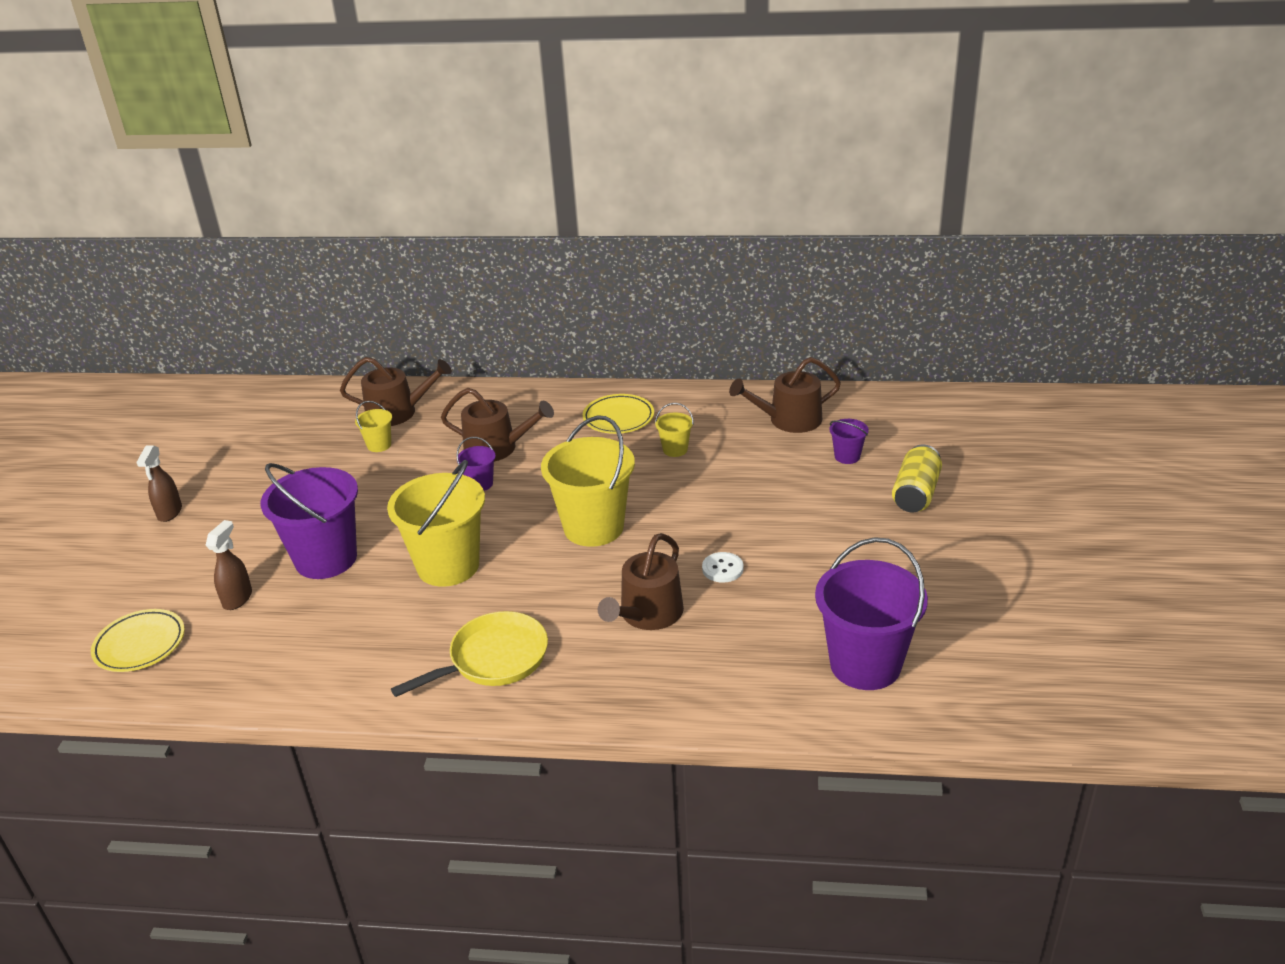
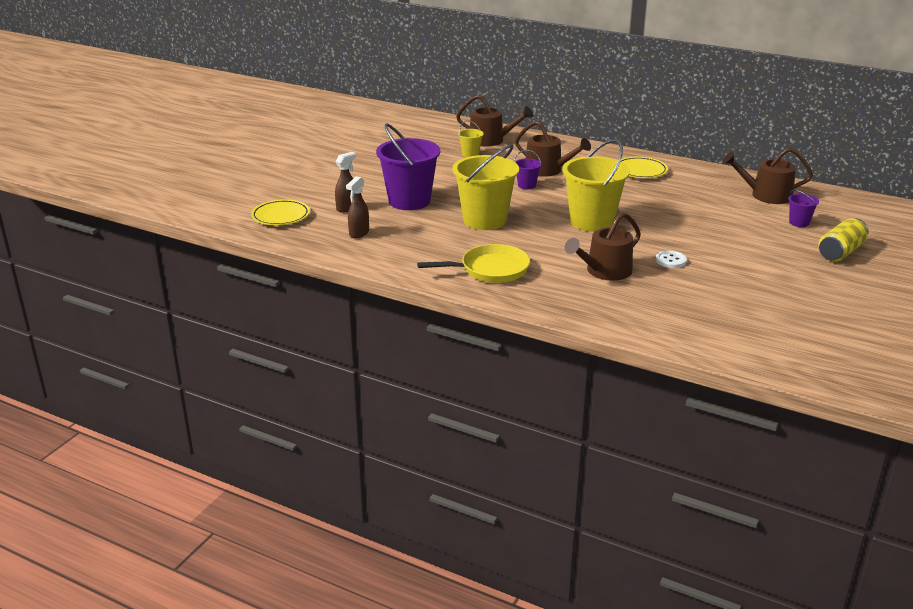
camera: 20 degrees right, 5 degrees down
(169, 512) = (325, 160): brown spray bottle -> brown spray bottle (359, 233)
(675, 449) = (672, 194): yellow bucket -> none
(865, 664) = (746, 329): purple bucket -> none

